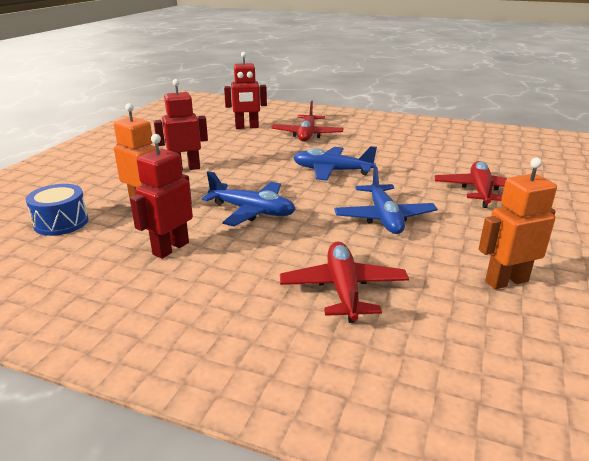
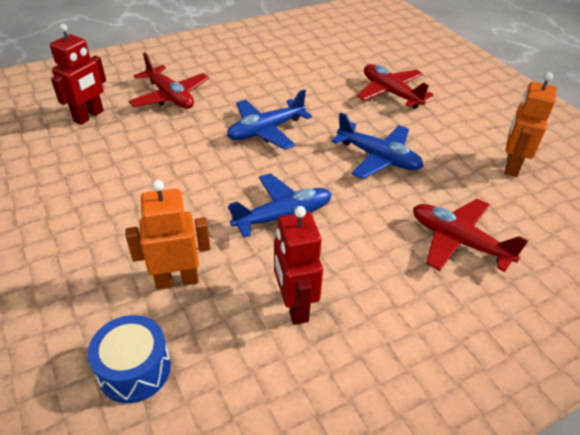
camera: 50 degrees left, 15 degrees up
(185, 168) = (129, 209): red robot -> none

